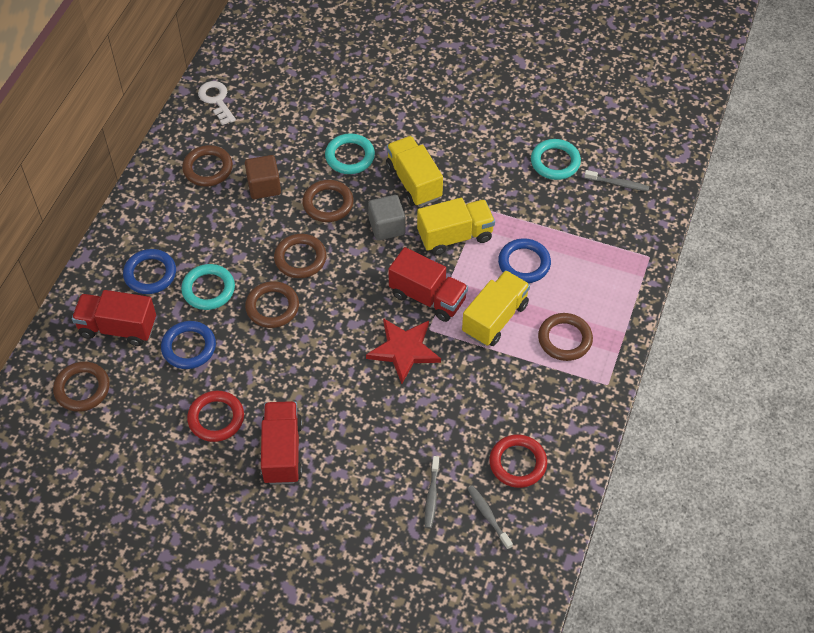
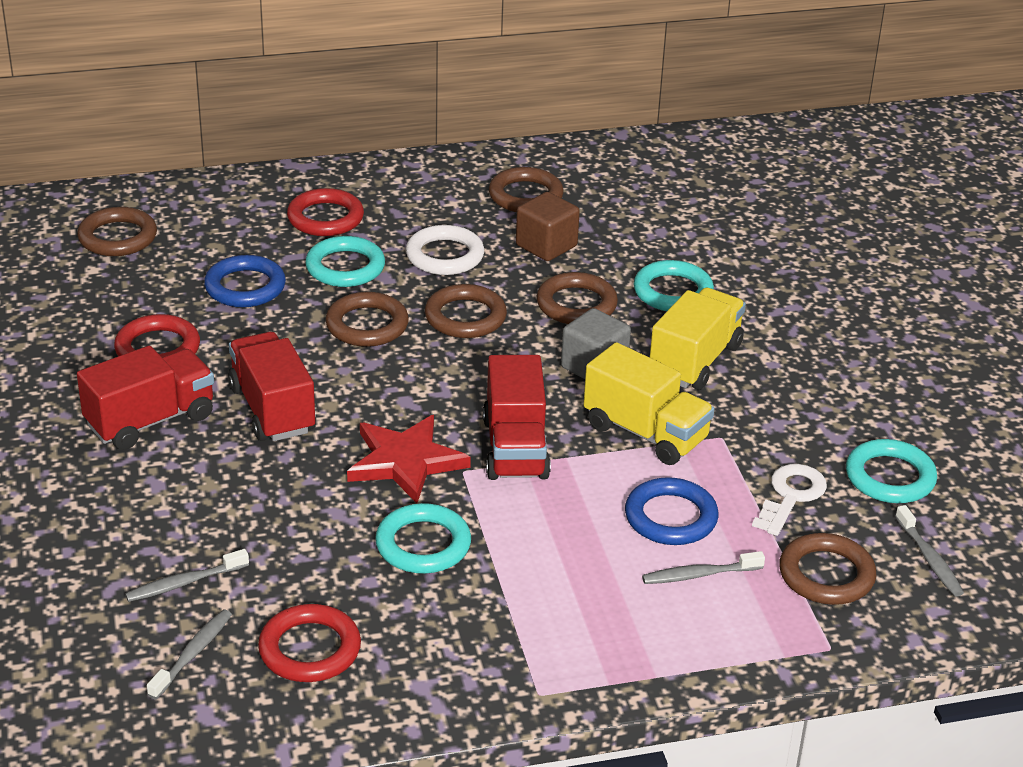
camera: 55 degrees right, 20 degrees down
(118, 328) = (226, 227): red truck -> red truck (272, 409)
(150, 274) = (325, 218): blue ring -> red ring
(216, 100) = (636, 161): white key -> white key (791, 496)
(235, 237) = (444, 256): none -> white ring
(474, 376) = (423, 544): none -> turquoise ring
(495, 318) = (543, 526): yellow truck -> none
(564, 339) = (577, 613): brown ring -> brown ring (826, 575)
(571, 276) = (699, 575): none -> grey toothbrush

